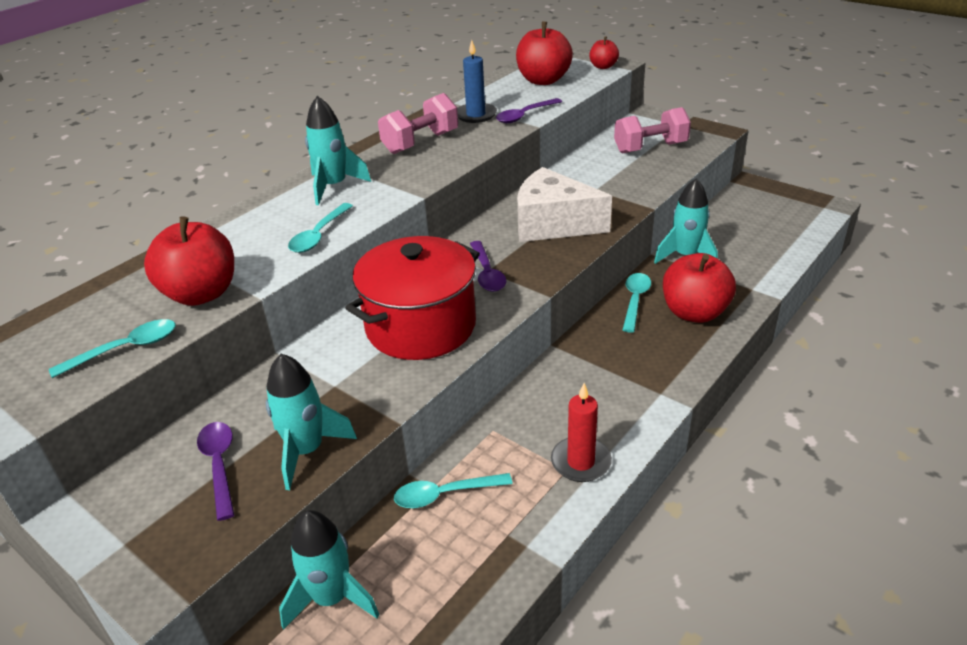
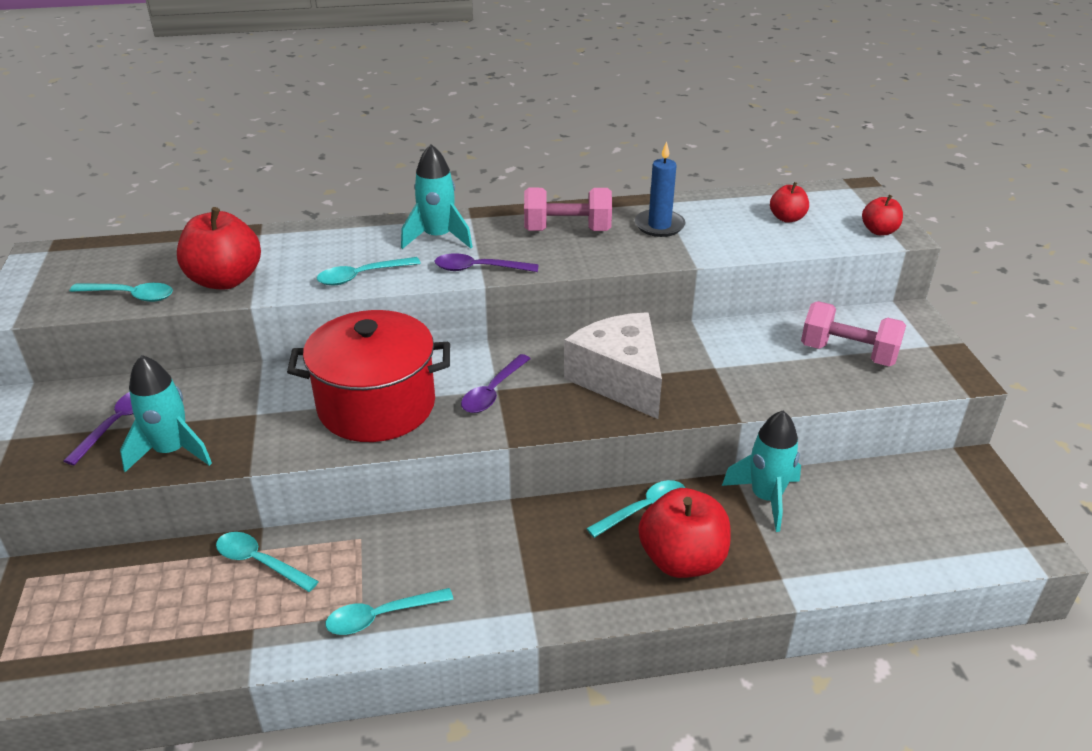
camera: 40 degrees right, 0 degrees up
(331, 597) = (102, 577): turquoise rocket -> none
(525, 115) = (703, 249): purple spoon -> purple spoon (479, 269)
(543, 80) = (787, 218): red apple -> red apple, size x0.54
(580, 462) = (381, 616): red candle -> turquoise spoon

